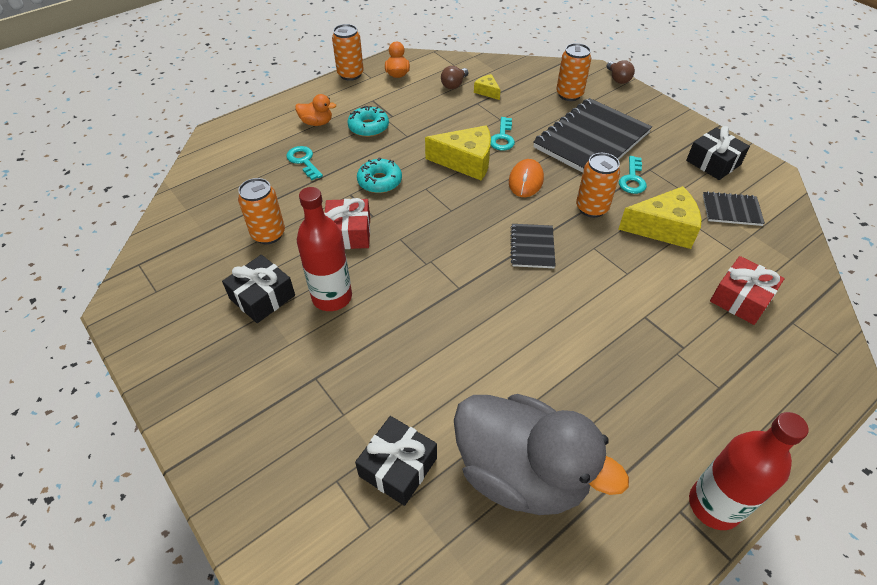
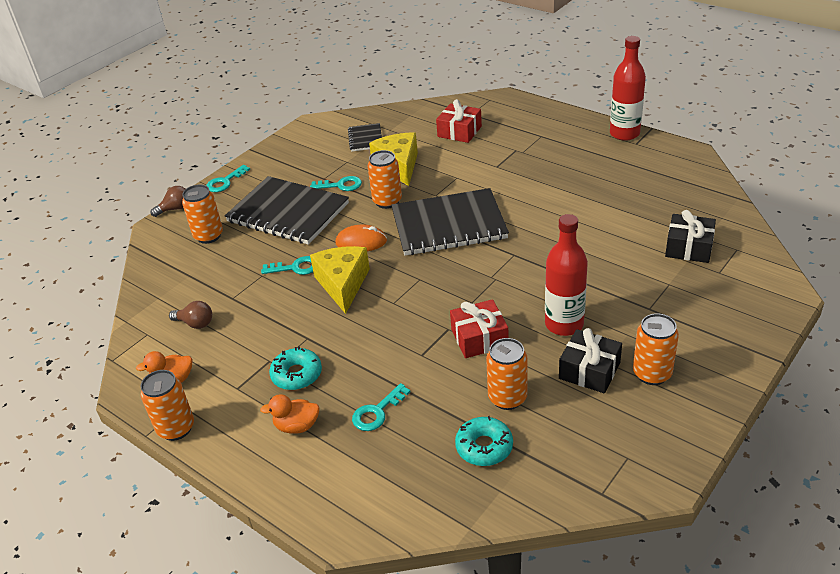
camera: 100 degrees left, 10 degrees down
(227, 343) = (652, 374): none -> orange can
(317, 123) = (297, 426): orange duck -> orange duck turned 90 degrees counterclockwise
(379, 181) = (393, 338): turquoise donut -> turquoise donut (484, 447)
(487, 91) = (208, 294): yellow cheese -> none
(521, 473) = (654, 198): grey duck -> none
(532, 247) = (448, 225): black notebook -> black notebook, size x2.11
(657, 107) = (225, 182): none -> turquoise key
(713, 162) = (306, 149): black gift -> none

